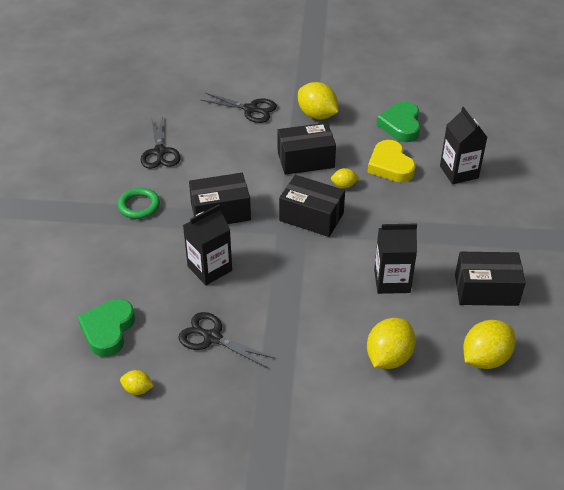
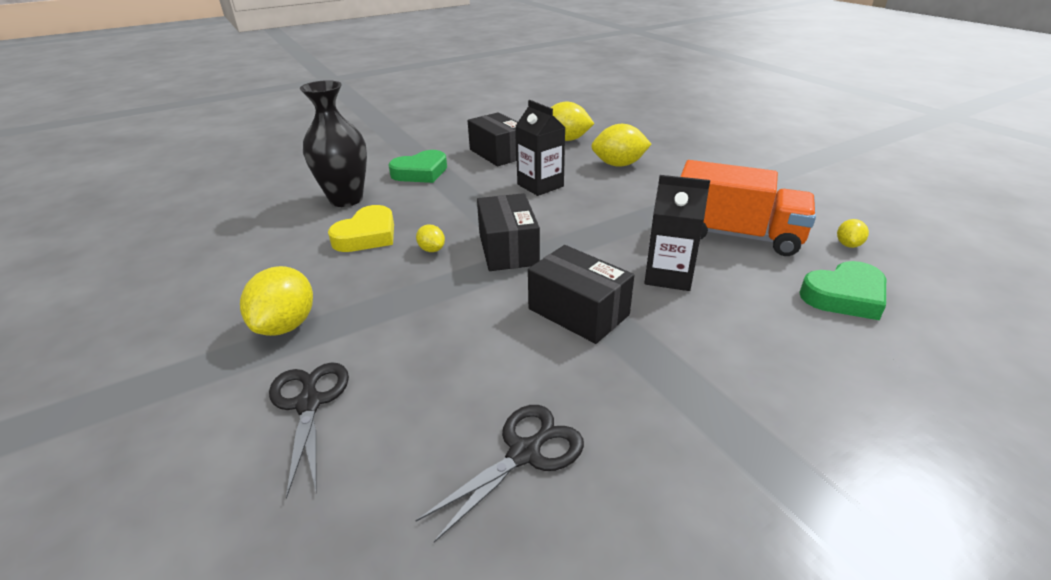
camera: 125 degrees left, 10 degrees down
(137, 389) = (848, 245): yellow lemon -> yellow lemon turned 45 degrees clockwise
(139, 206) = (664, 393): green ring -> none
(212, 337) = (736, 235): black scissors -> orange truck
(306, 160) = (406, 292): black box -> none
(401, 125) = (274, 254): green heart -> green heart (420, 172)
(459, 172) = (346, 199): black carton -> black vase

